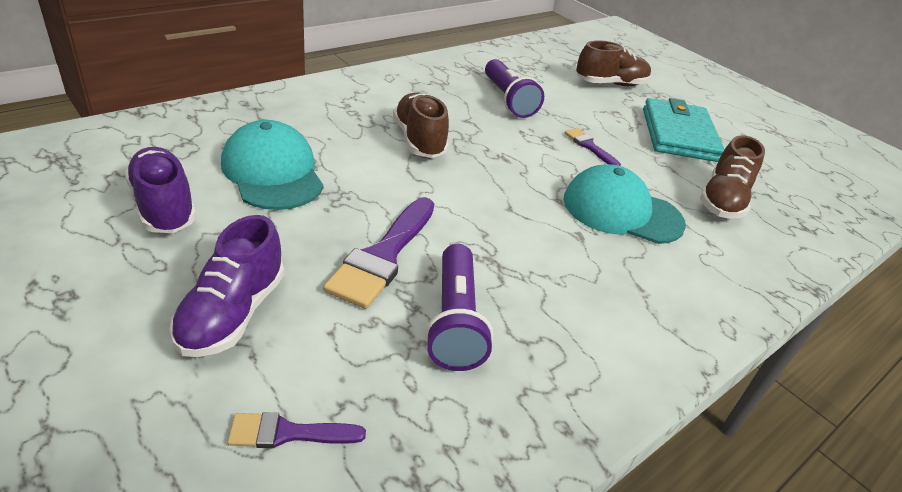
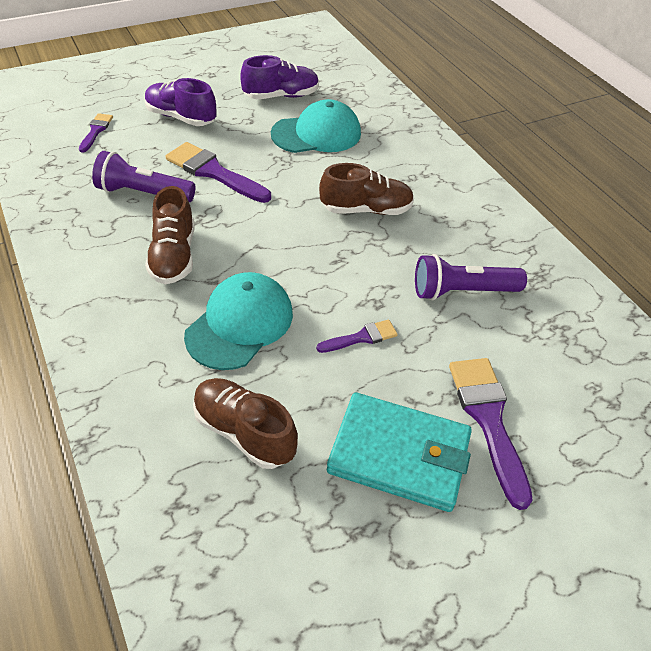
camera: 105 degrees right, 10 degrees up
(610, 84) = (543, 424): brown shoe -> brown shoe (174, 256)
(623, 101) = (488, 419): none -> purple brush

